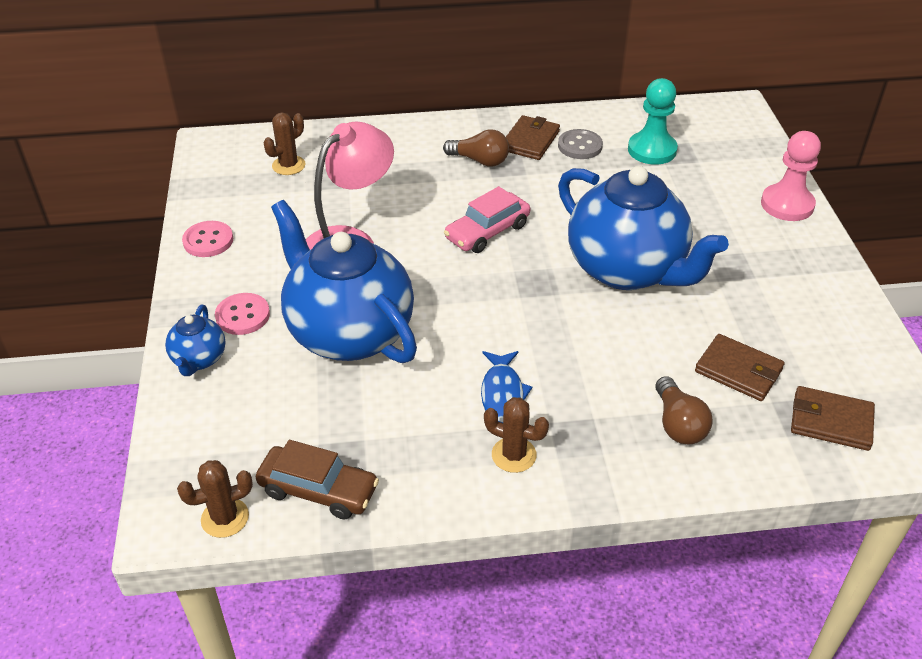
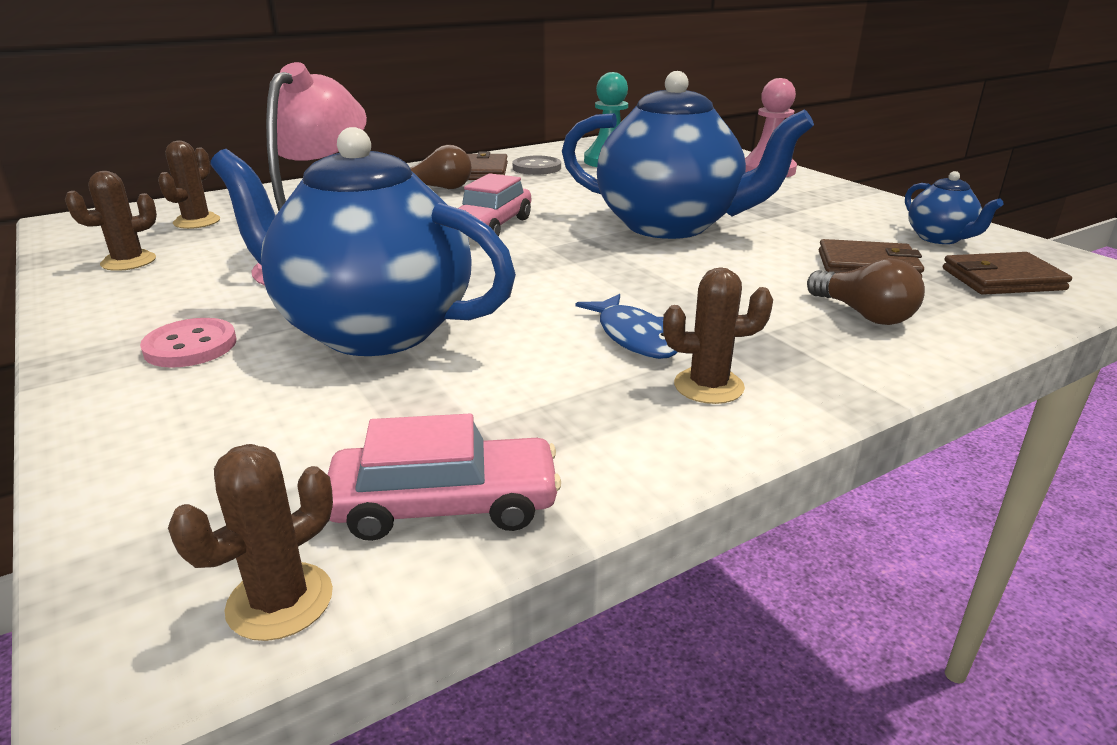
camera: 25 degrees left, 15 degrees down
(199, 360) = (130, 405): blue teapot -> blue teapot (940, 238)
(208, 241) = (100, 292): pink button -> none
(232, 208) = (128, 261): none -> brown cactus
(318, 490) = (445, 505): brown car -> pink car

